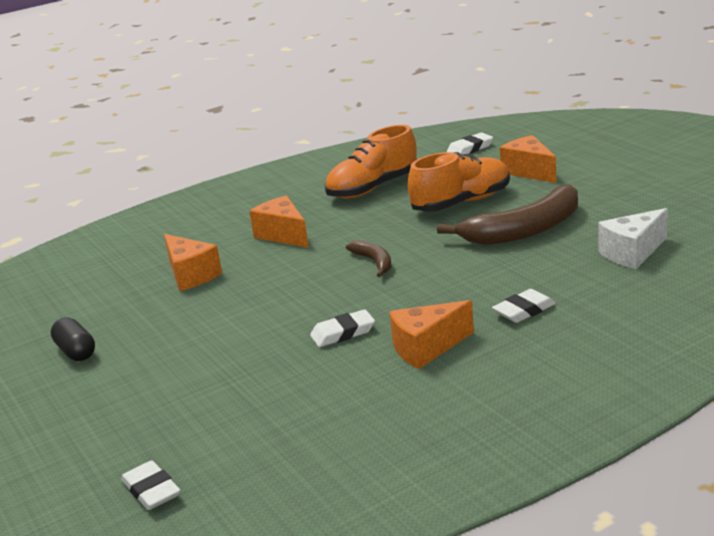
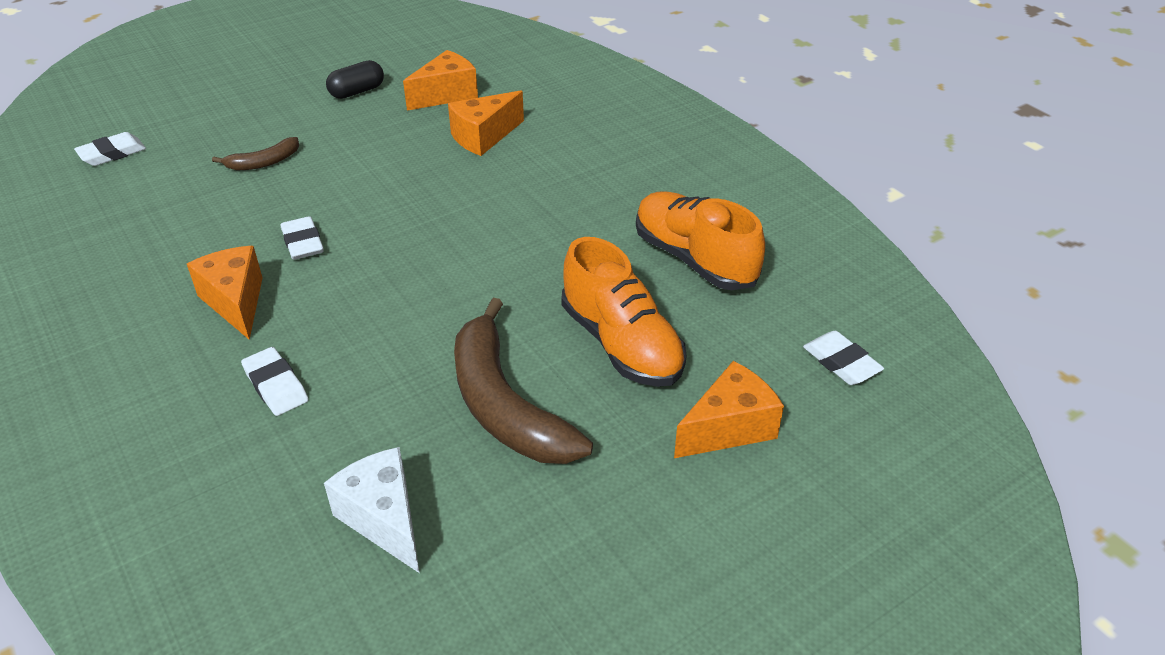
camera: 85 degrees right, 15 degrees up
(283, 235) = (564, 191): orange cheese -> orange cheese (446, 95)
(374, 262) = (462, 263): brown banana -> brown banana (263, 162)

